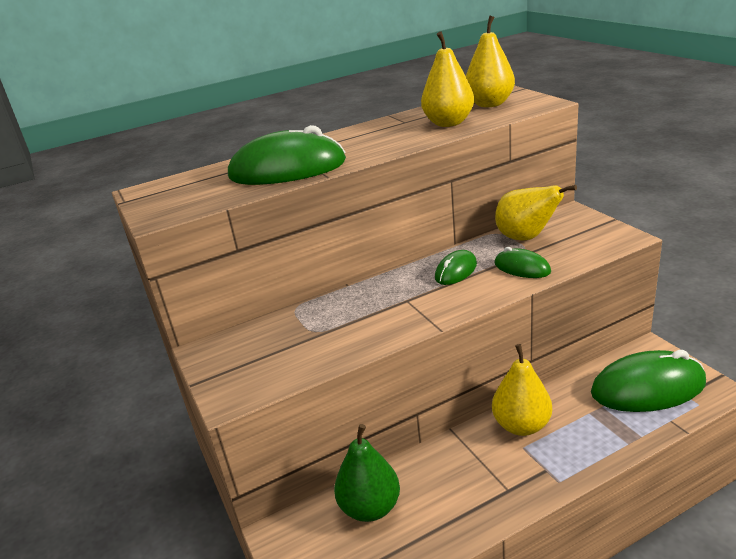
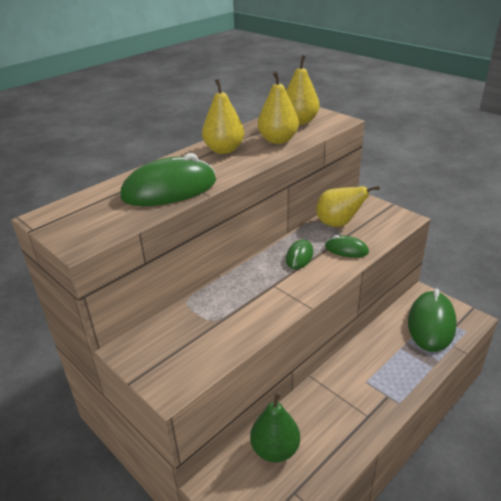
camera: 20 degrees left, 5 degrees up
(521, 425) = (359, 365): yellow pear -> yellow pear (224, 150)
(647, 388) = (431, 324): green mouse -> green mouse turned 45 degrees counterclockwise

